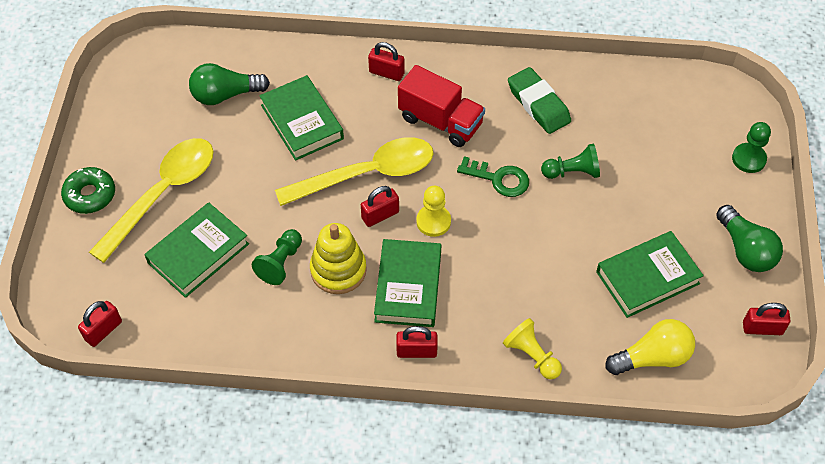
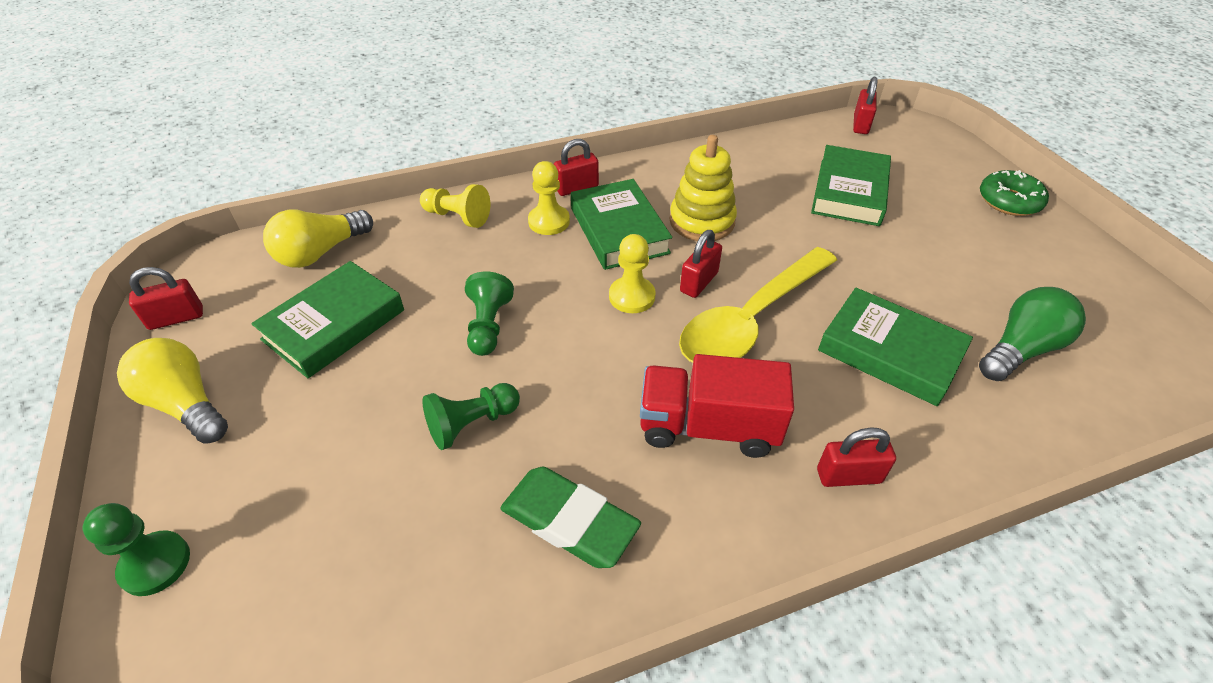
camera: 155 degrees right, 10 degrees down
(162, 194) = (944, 224): yellow spoon -> none
(280, 263) = (764, 209): green pawn -> green pawn (488, 326)
(458, 319) = (549, 221): none -> yellow pawn
(499, 179) = (576, 375): green key -> none
(745, 249) = (186, 404): green light bulb -> yellow light bulb

